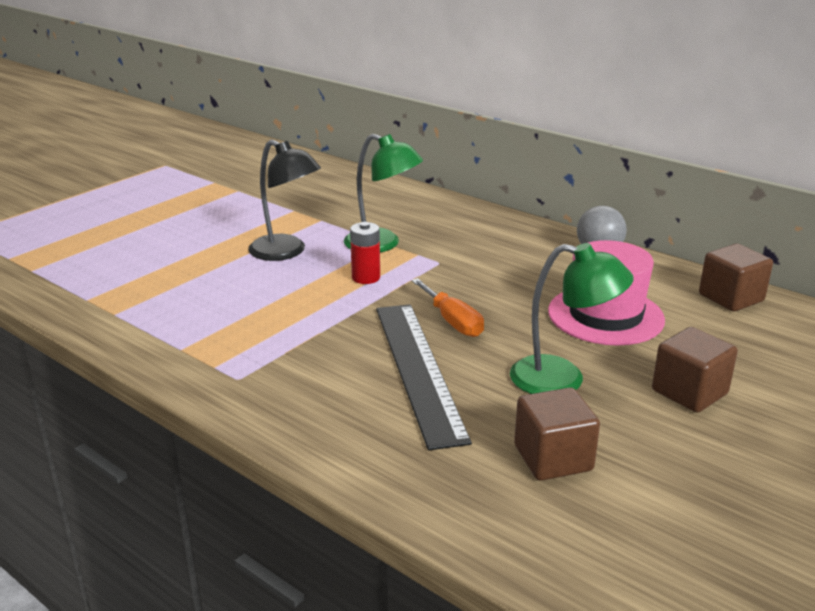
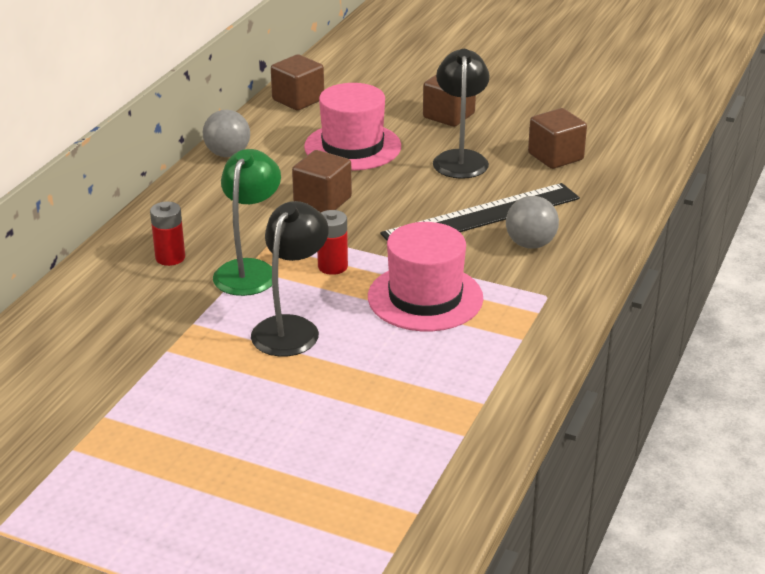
camera: 105 degrees left, 5 degrees up
(285, 312) = (425, 297): none -> pink hat
(342, 389) = (530, 244): none -> grey ball
(419, 218) = (170, 258): none -> red battery
(453, 321) = (397, 210): orange screwdriver -> none
(487, 286) = (322, 201): none -> brown cube
(562, 379) = (460, 159): green lamp -> black lamp

